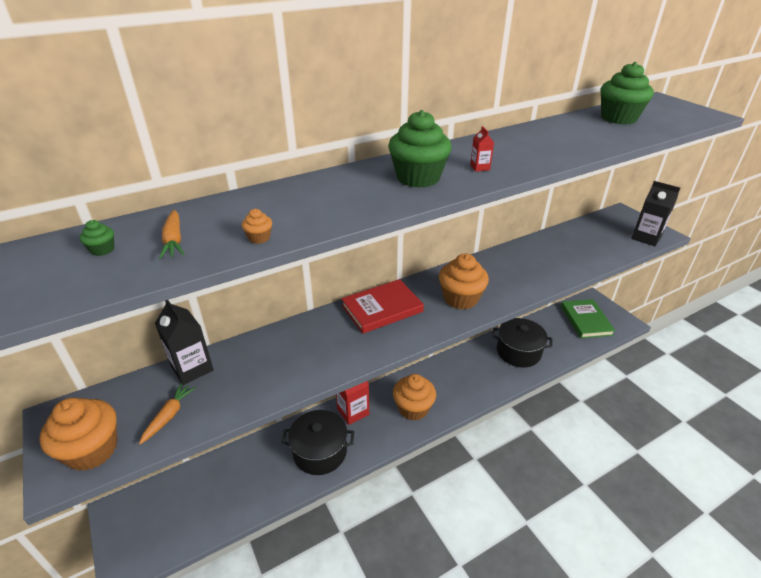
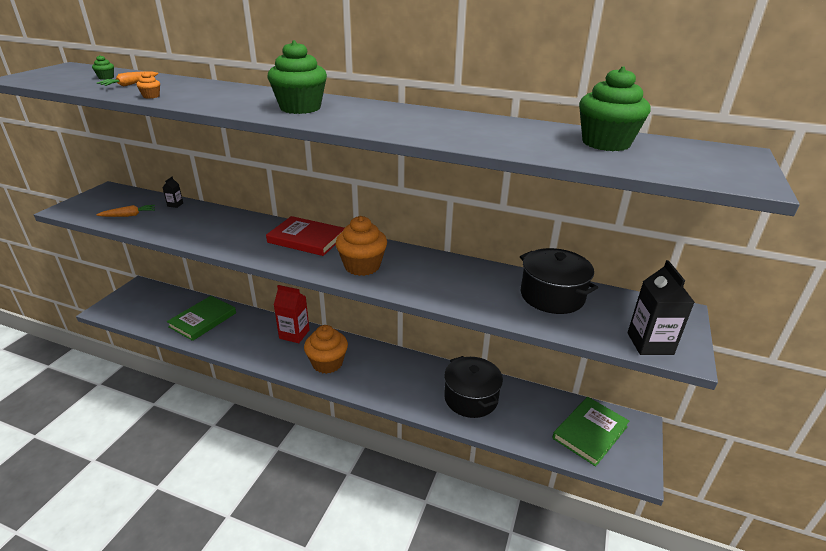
camera: 50 degrees right, 5 degrees down
(92, 450) = (88, 208): orange cupcake -> none
(192, 368) = (175, 205): black carton -> black carton, size x0.47
(256, 472) = (203, 320): none -> green book
(320, 451) = (242, 337): black pot -> black pot (552, 296)
(480, 167) = (353, 119): red carton -> none

